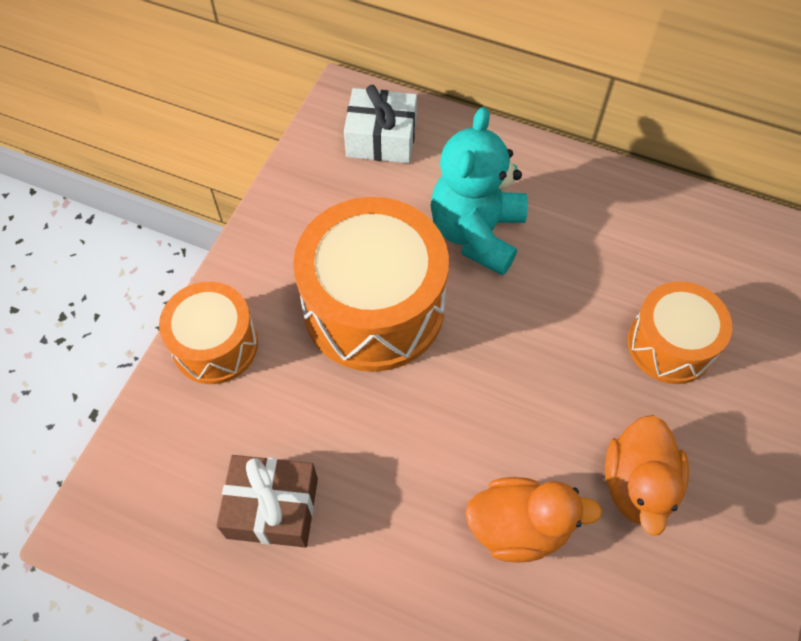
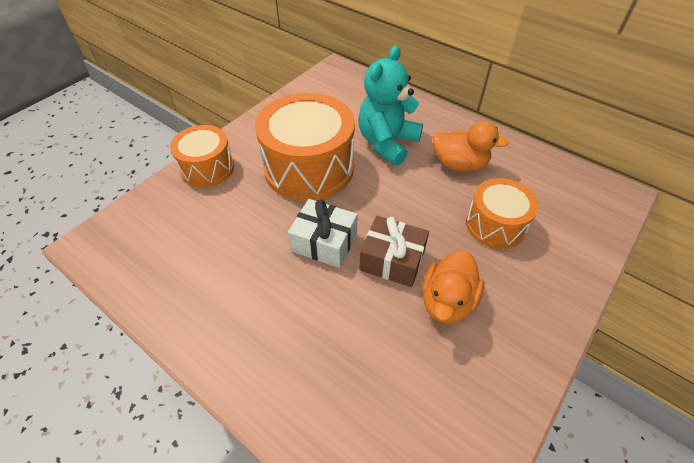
camera: 15 degrees right, 10 degrees down
(272, 507) = (200, 259): brown gift -> brown gift (392, 260)
(381, 139) = (348, 90): white gift -> white gift (324, 242)
(518, 527) = (354, 308): orange duck -> orange duck (459, 164)

